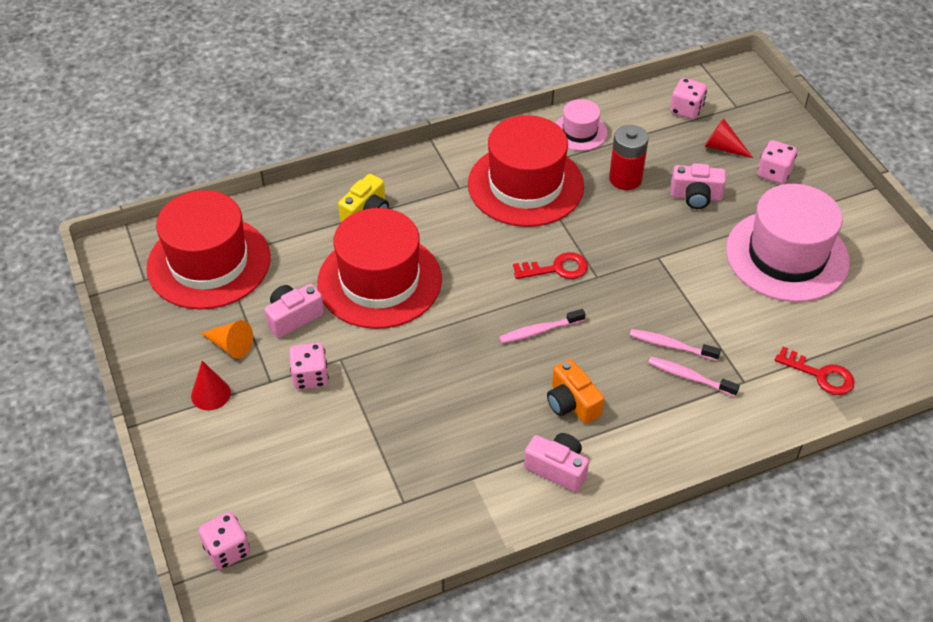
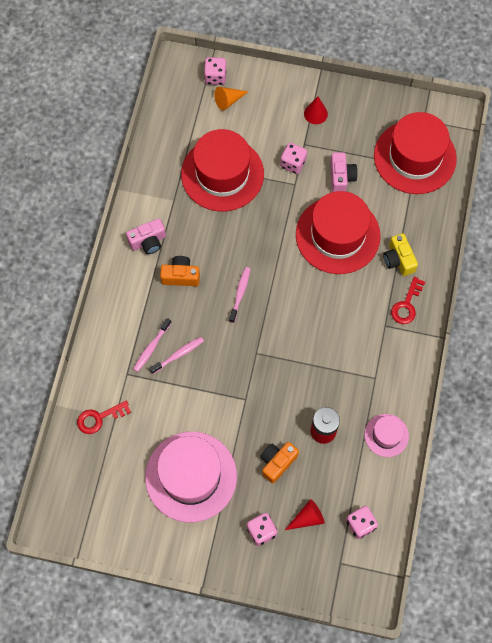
camera: 125 degrees right, 20 degrees up
(230, 345) = (342, 138): orange cone -> orange cone (228, 101)
(525, 185) = (360, 366): red hat -> red hat (222, 174)
(556, 269) = (278, 335): red key -> red key (406, 305)
(689, 377) = (151, 347): pink toothbrush -> pink toothbrush turned 150 degrees clockwise
(696, 196) = (277, 462): pink camera -> orange camera

